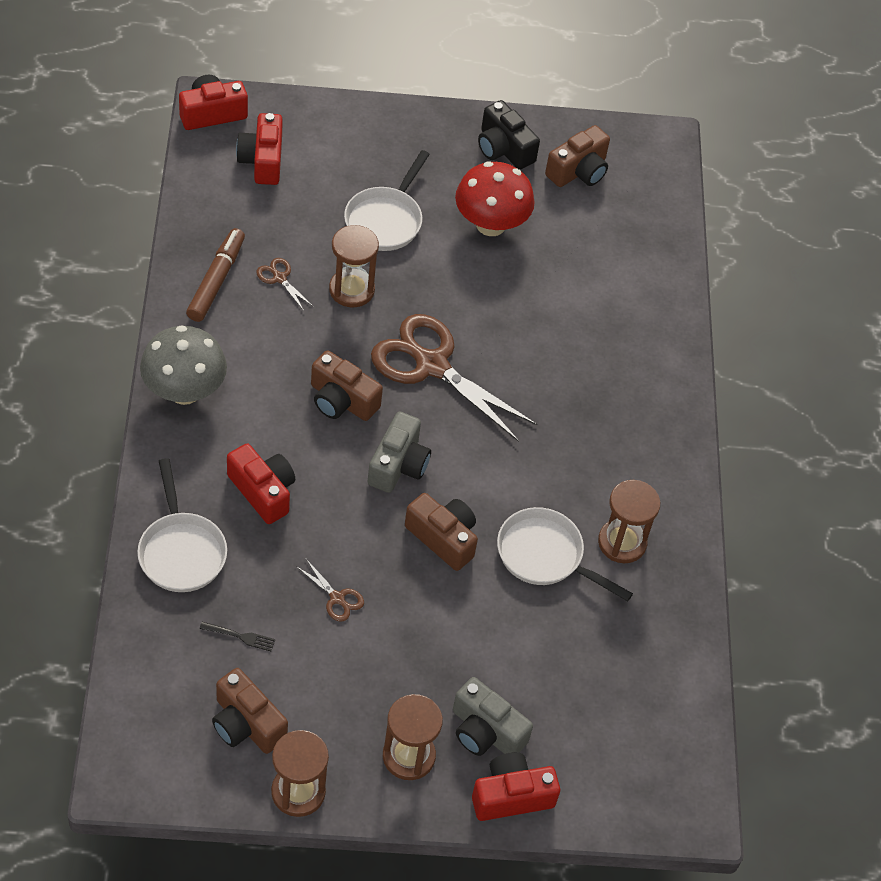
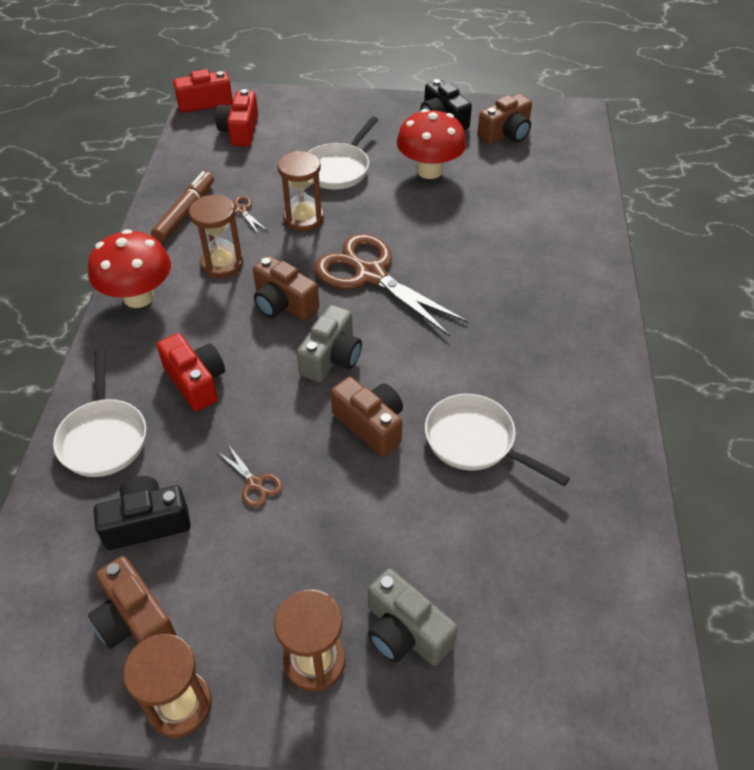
camera: 10 degrees right, 5 degrees down
(184, 391) = (138, 297): grey mushroom -> red mushroom
(240, 636) = (147, 523): black fork -> black camera
(511, 796) = (433, 713): red camera -> none
(622, 542) = (555, 429): brown hourglass -> brown hourglass (222, 263)

